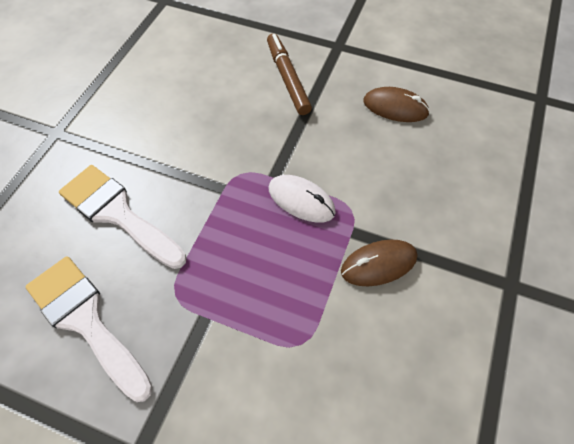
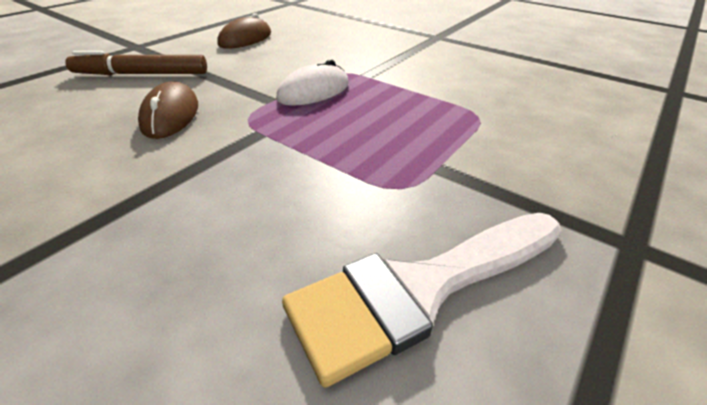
camera: 75 degrees left, 20 degrees down
(118, 213) = (226, 232): white brush -> none
(378, 264) = (404, 71): brown mouse -> brown mouse (171, 115)

